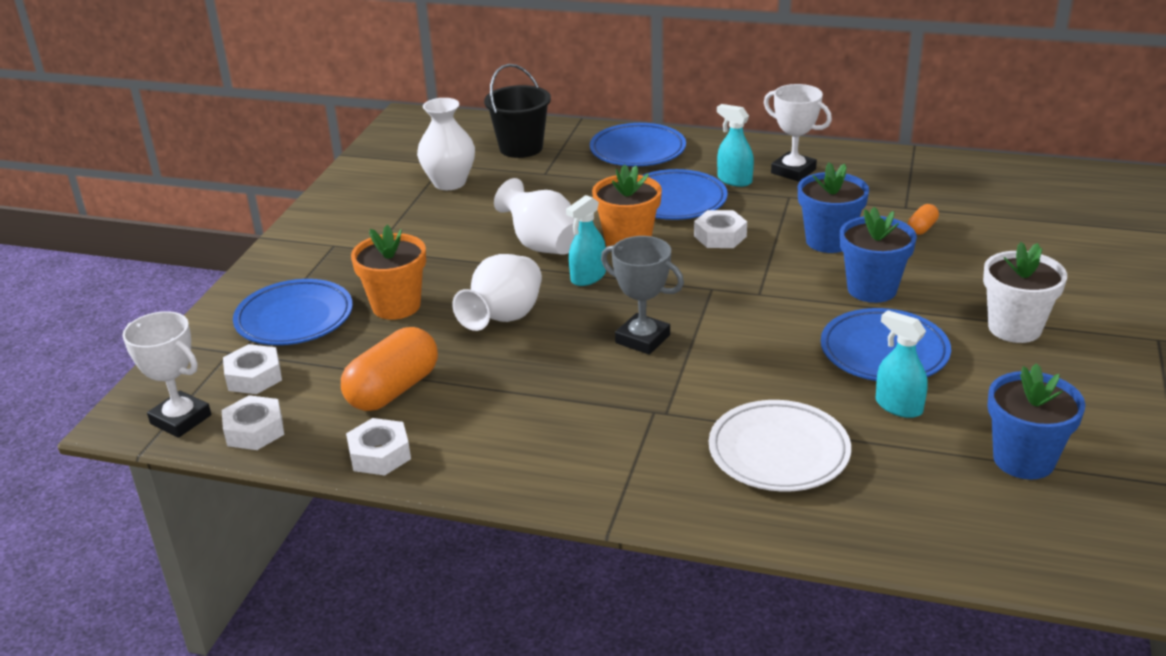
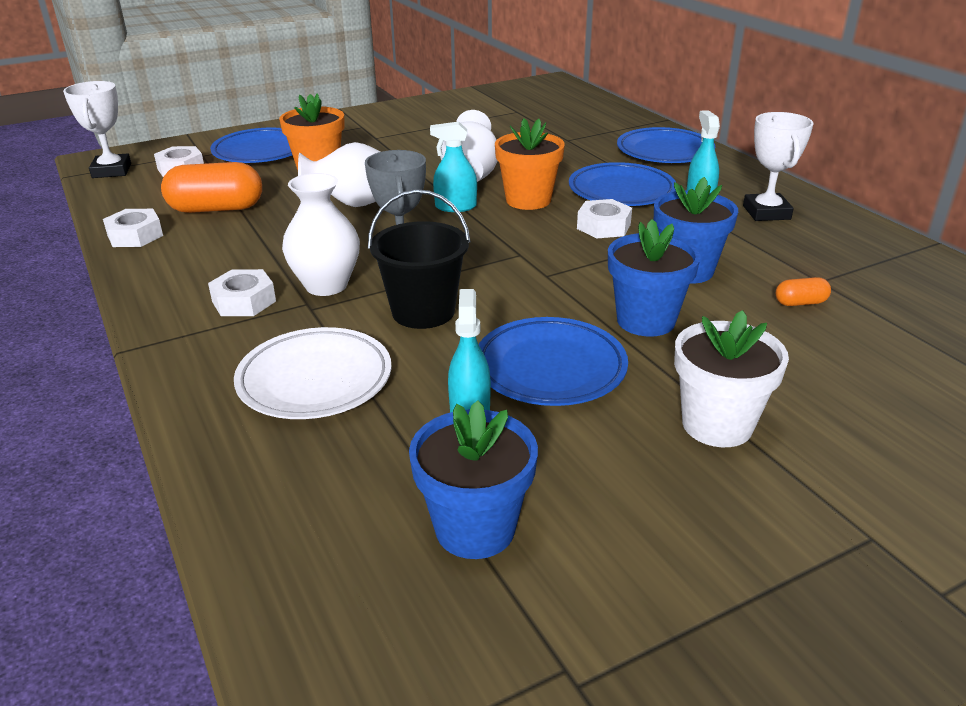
camera: 45 degrees right, 0 degrees up
(254, 430) = (122, 192): white nut -> white nut (244, 301)
(449, 183) = (496, 122): white vase -> white vase (326, 285)
(521, 148) = (585, 120): black bucket -> black bucket (423, 312)

